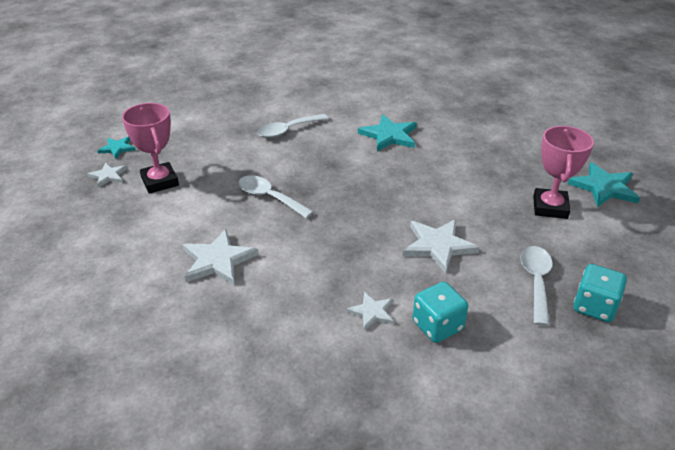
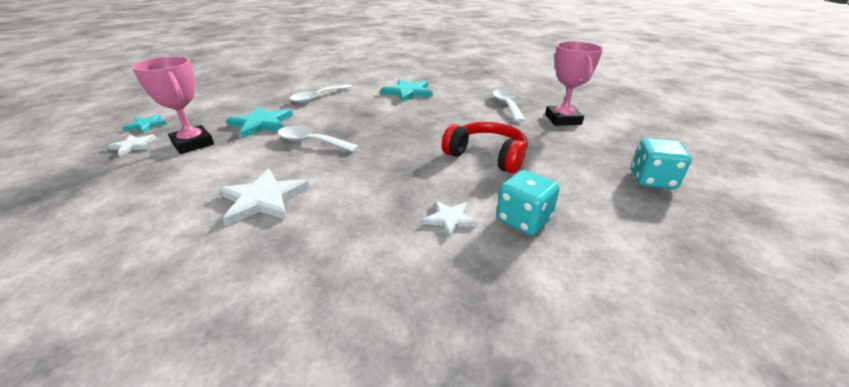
camera: 15 degrees left, 5 degrees down
(438, 246) = (487, 156): white star -> red headphones
(536, 282) = (589, 169): white spoon -> white spoon (507, 105)
(604, 187) = (593, 104): turquoise star -> turquoise star (262, 123)

